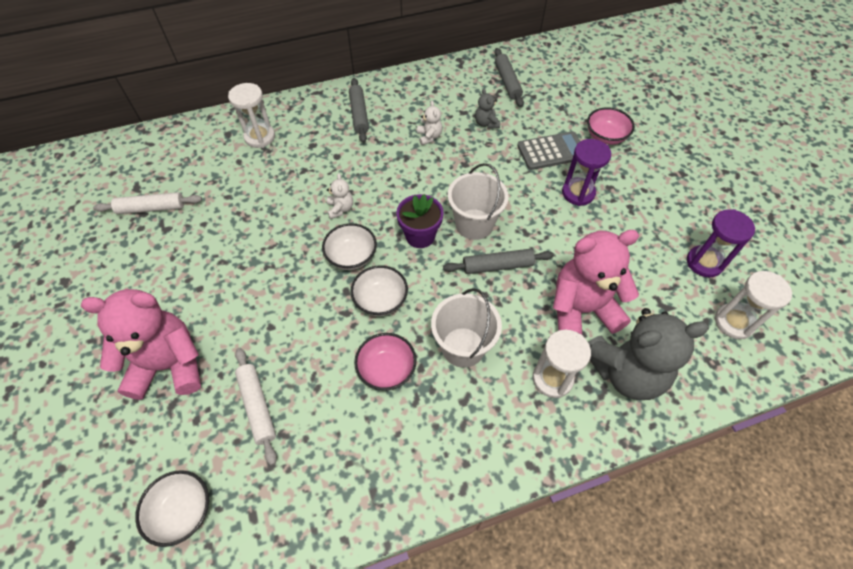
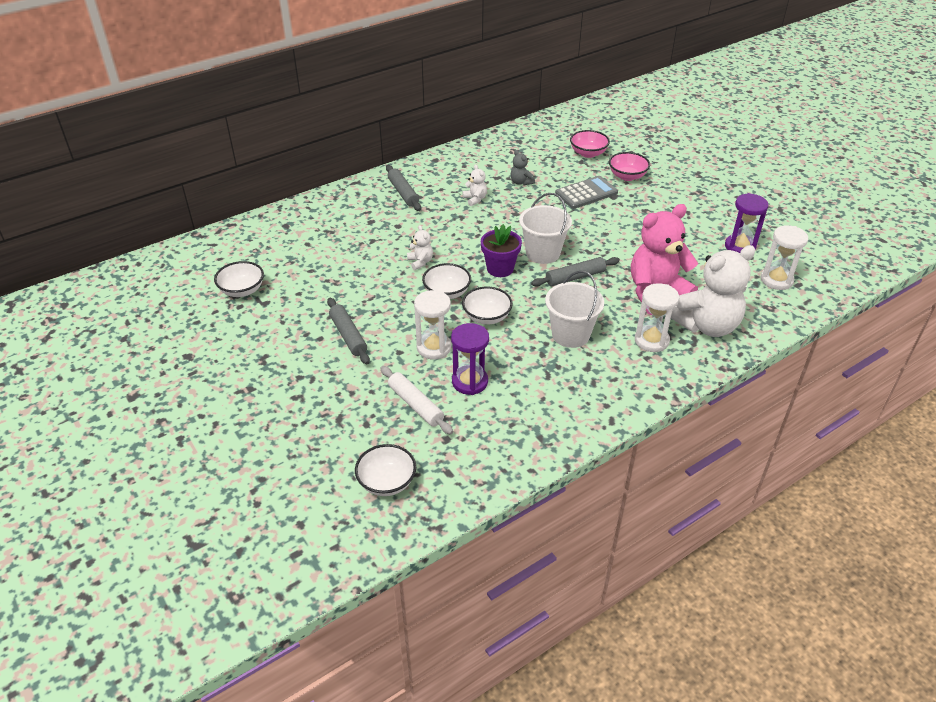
camera: 15 degrees left, 15 degrees down
(151, 208) = (242, 290): white rolling pin -> white bowl
(169, 365) = (321, 394): pink teddy bear -> none
(260, 137) = (318, 223): white hourglass -> white hourglass (434, 348)
(386, 369) = (514, 360): pink bowl -> pink bowl (588, 153)
(507, 82) = (526, 150): grey rolling pin -> grey rolling pin (348, 335)
(578, 193) = (620, 218): purple hourglass -> purple hourglass (470, 382)
(625, 372) = (706, 325): grey teddy bear -> white teddy bear

